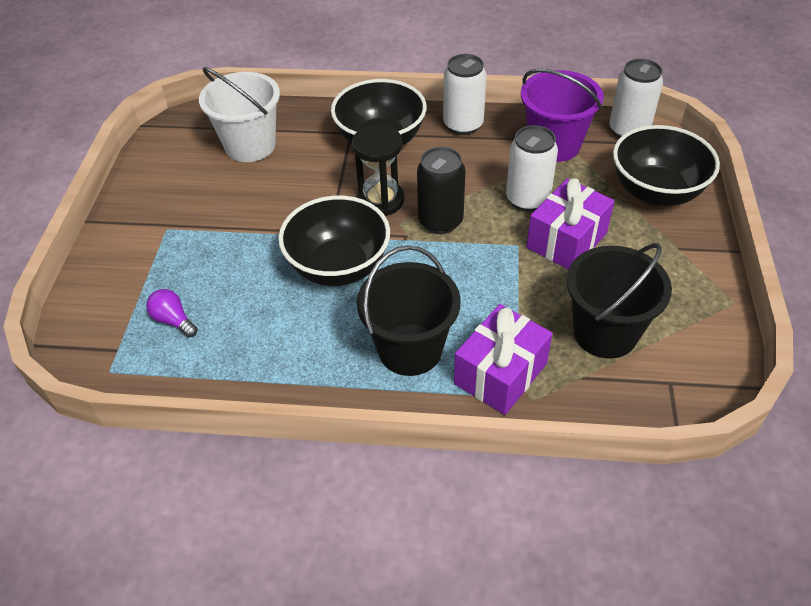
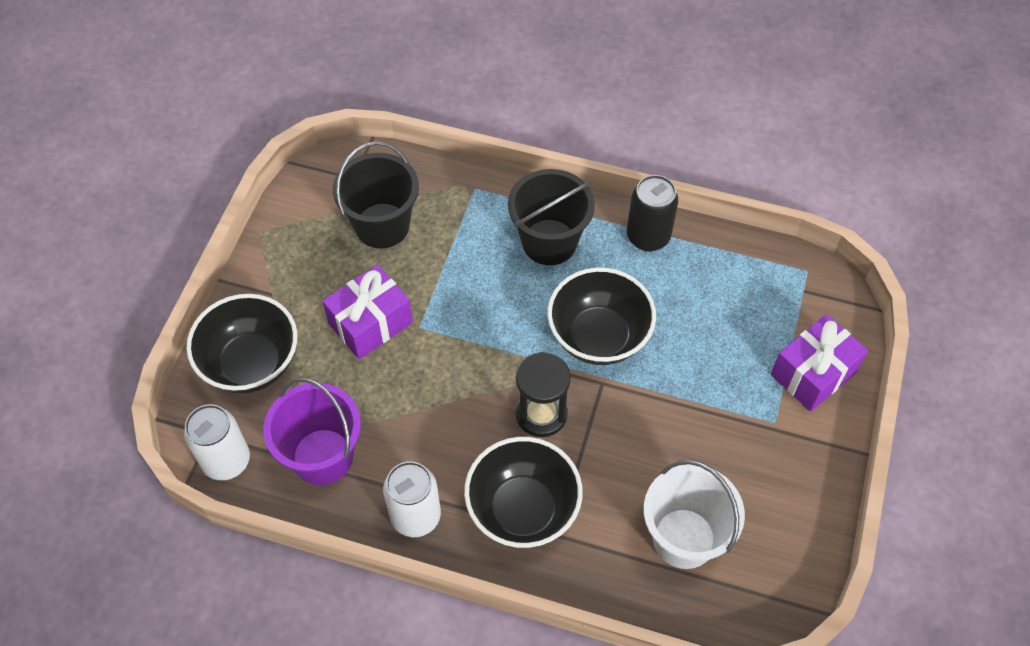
camera: 170 degrees left, 10 degrees up
(173, 320) = (756, 309): purple light bulb -> none
(440, 221) = (485, 372): black can -> black can (648, 237)
(500, 374) = (481, 208): purple gift -> purple gift (813, 373)
(527, 199) = (386, 382): white can -> none

